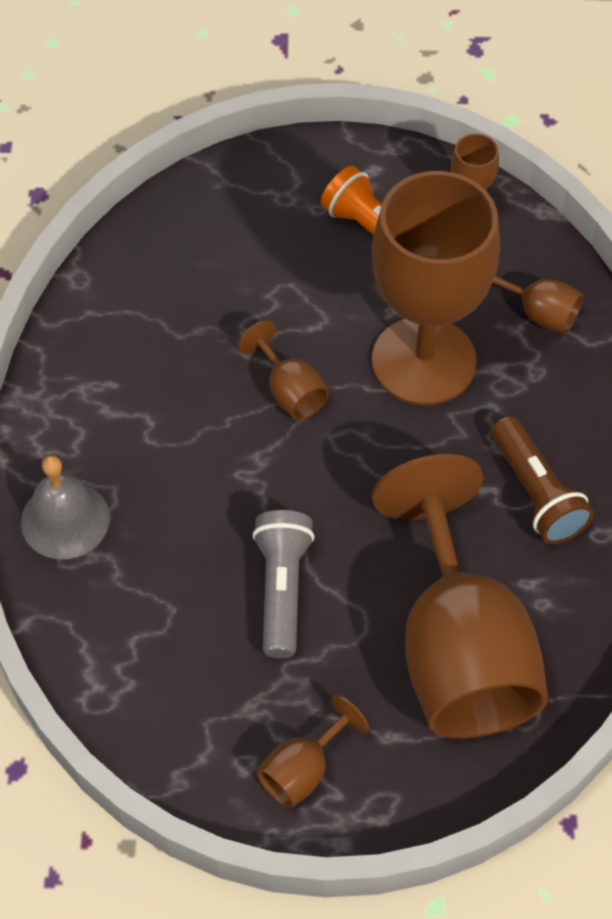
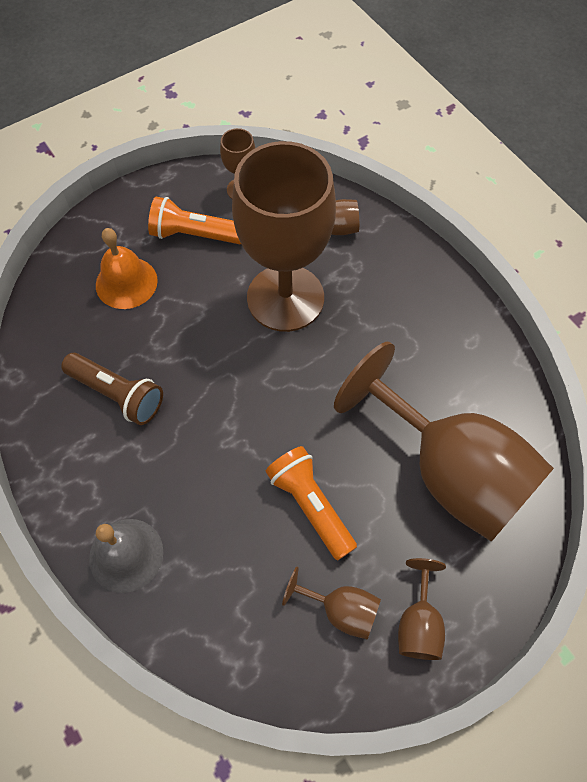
camera: 35 degrees left, 5 degrees up
(262, 245) = (126, 282): none -> orange bell
(281, 589) = (310, 505): grey flashlight -> orange flashlight
(290, 391) = (216, 367): brown goblet -> brown goblet (341, 609)
(536, 493) = (415, 340): brown flashlight -> brown flashlight (117, 394)

